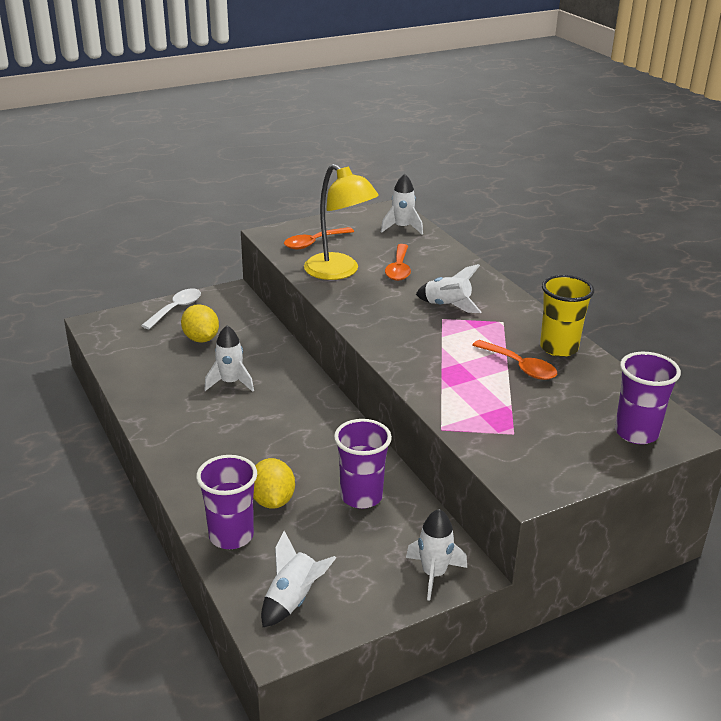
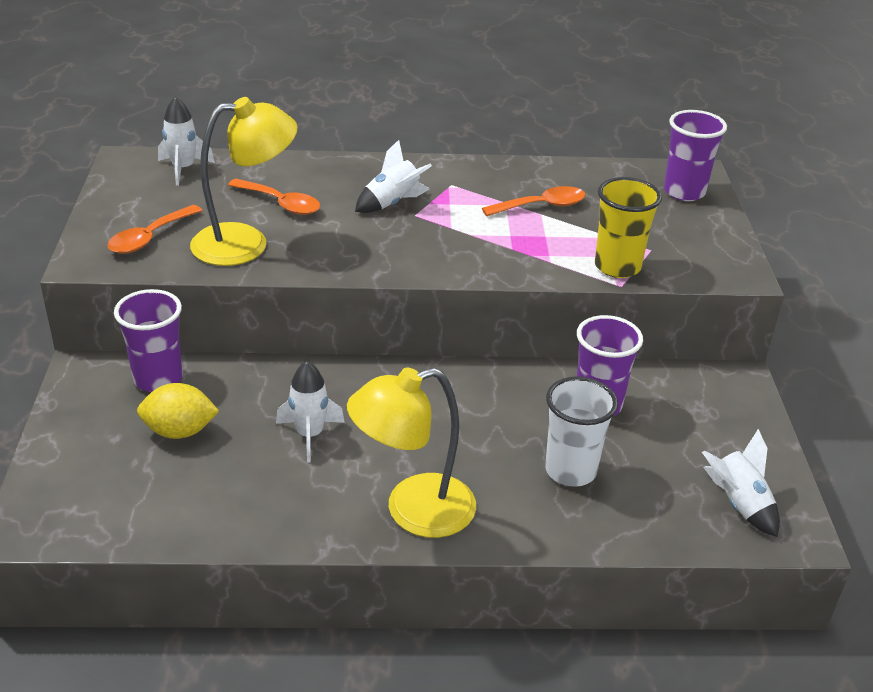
camera: 65 degrees left, 5 degrees up
(176, 309) = (75, 433): white spoon -> none
(185, 442) = (413, 511): none -> yellow lamp
(231, 536) = (616, 521): purple cup -> purple cup (158, 379)
(272, 501) = (570, 470): yellow lemon -> white cup
(314, 243) = (150, 237): orange spoon -> orange spoon turned 45 degrees clockwise
(434, 574) = (736, 399): white rocket -> none
(559, 348) = (524, 175): yellow cup -> yellow cup (617, 267)

